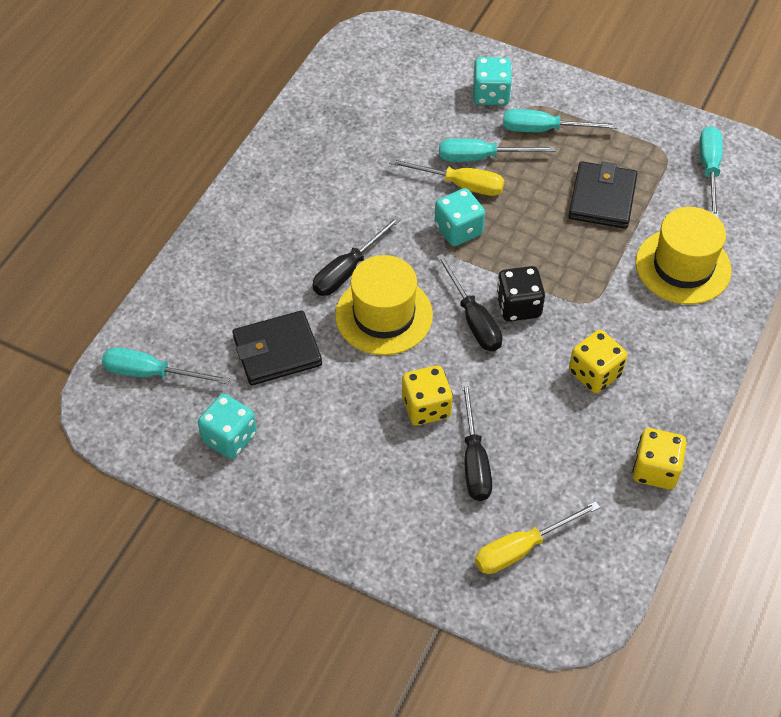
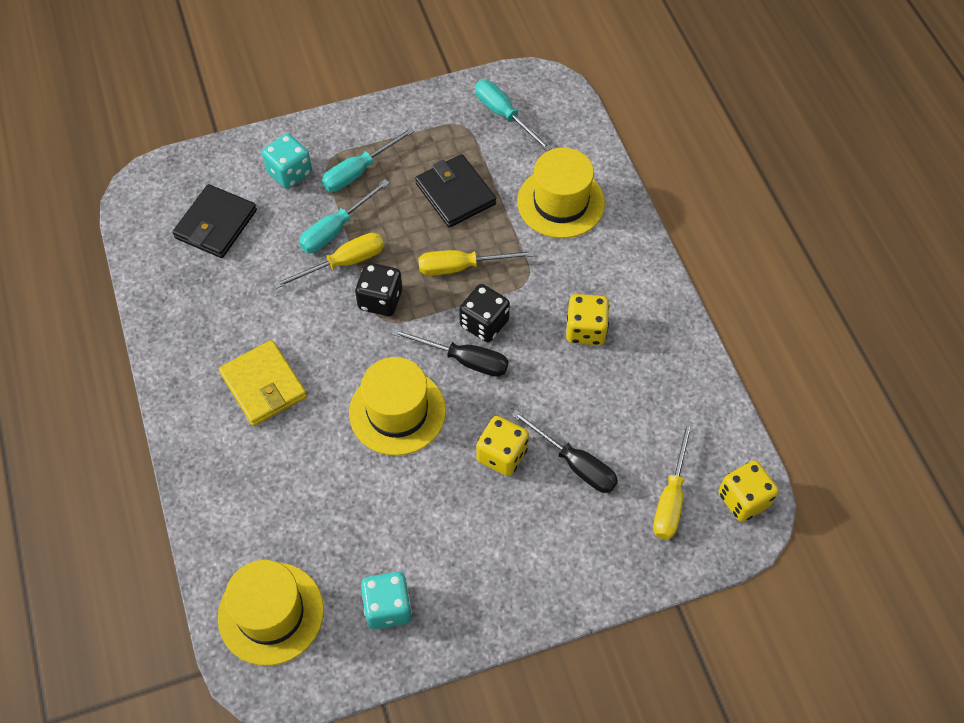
camera: 45 degrees left, 5 degrees up
(152, 373) = (271, 613): turquoise screwdriver -> yellow hat
(277, 351) = (349, 508): black wallet -> black wallet (216, 224)
(311, 224) = (264, 385): none -> yellow wallet
(348, 270) = (332, 399): black screwdriver -> none
(458, 230) = (380, 300): turquoise dice -> black dice
(547, 253) = (462, 267): none -> yellow screwdriver
(655, 470) = (693, 365): yellow dice -> yellow dice (743, 499)

